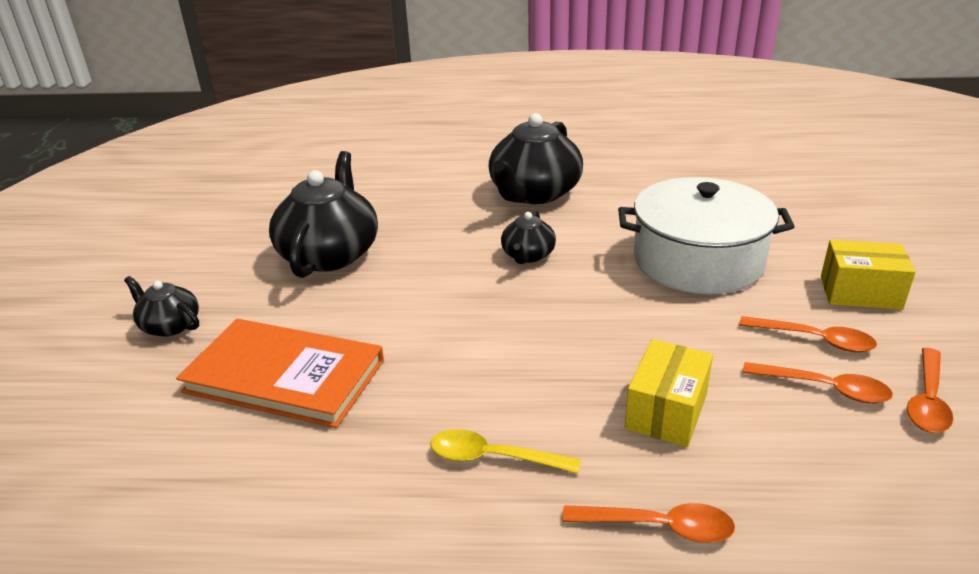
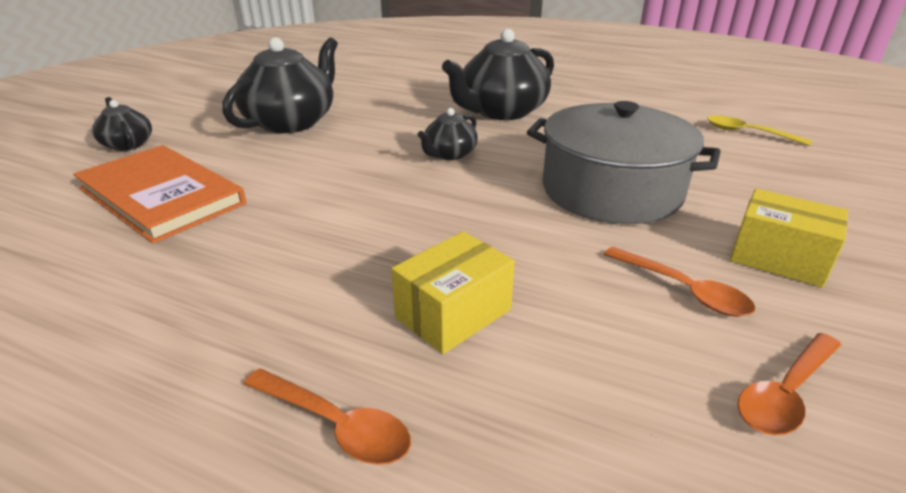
camera: 20 degrees right, 0 degrees up
(493, 457) = (249, 305): yellow spoon -> yellow spoon (748, 133)
(698, 260) = (611, 190): white pot -> grey pot
(824, 388) = (655, 342): orange spoon -> none

